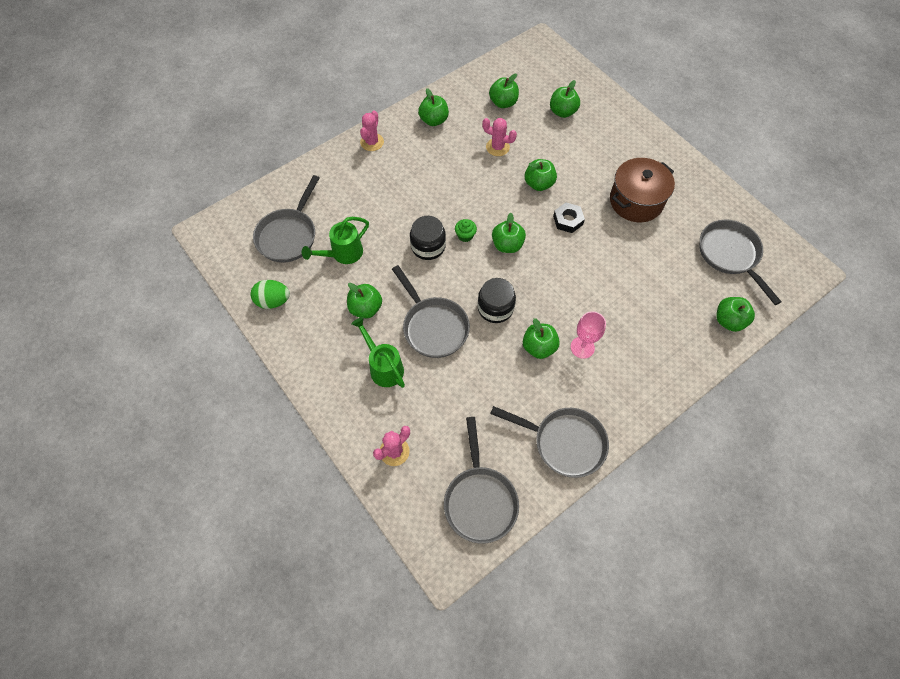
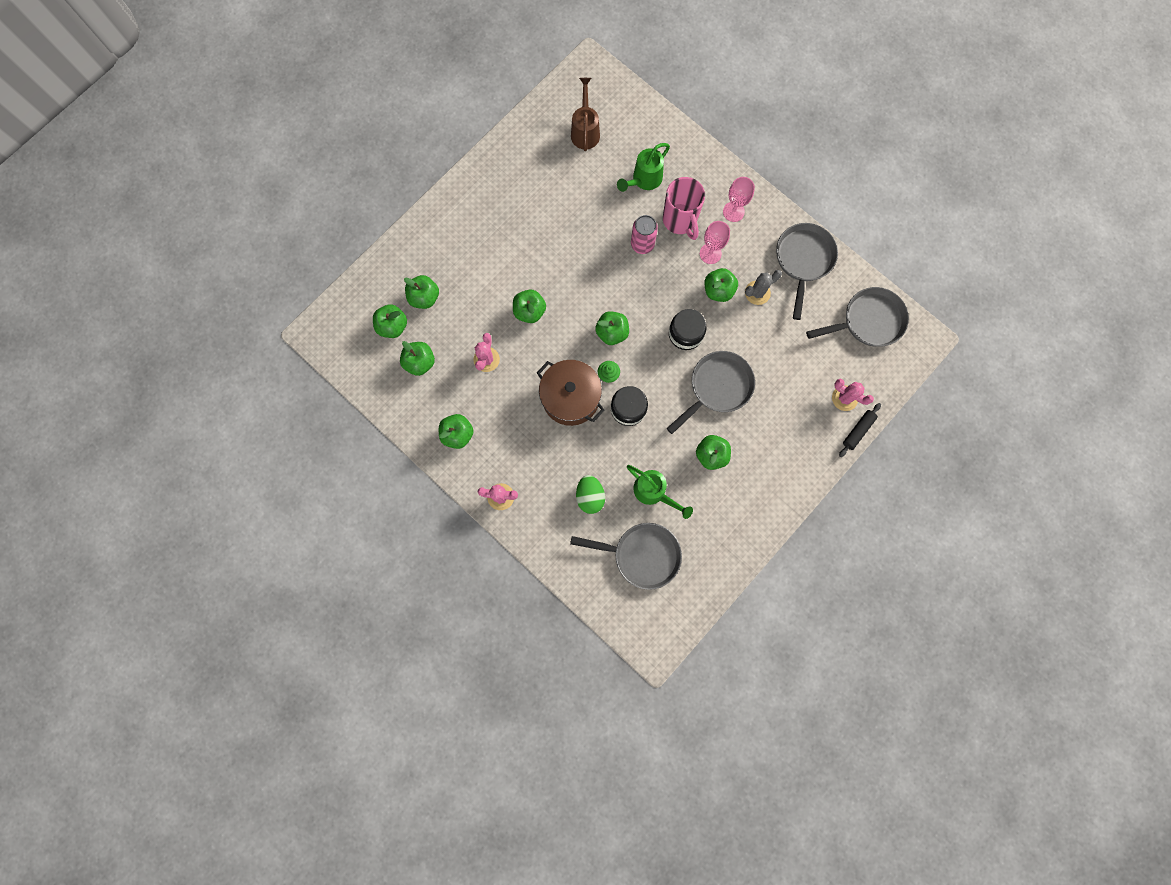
camera: 100 degrees left, 15 degrees up
(273, 301) = (722, 548): green egg -> green egg (590, 496)
(354, 457) = (858, 431): none -> black rolling pin
(384, 367) = (768, 424): green watering can -> green watering can (644, 180)
(531, 385) = (757, 293): none -> grey cactus
(568, 220) = (571, 278): black nut -> none
(598, 286) = (642, 244): none -> pink can
(623, 325) = (680, 221): none -> pink mug
(630, 380) = (733, 211): none -> pink goblet
(636, 201) = (535, 216): brown pot -> brown pot (571, 398)
(728, 321) = (657, 133): green apple -> green apple (393, 326)
(730, 255) = (585, 131): grey pan -> brown watering can

